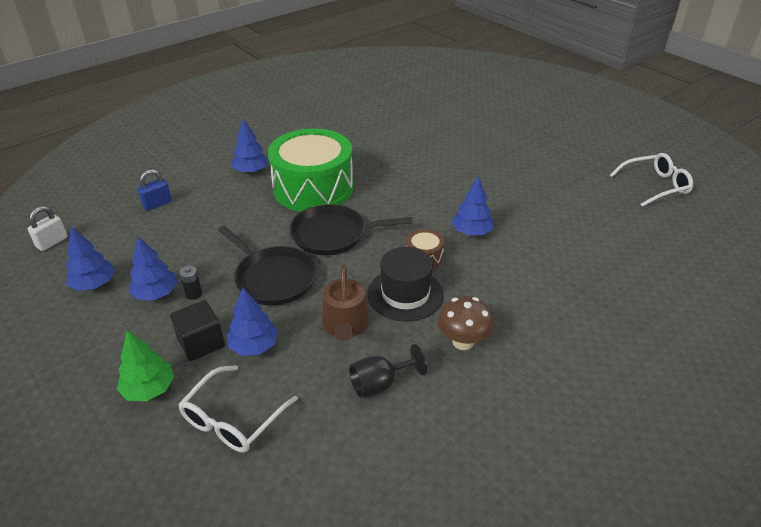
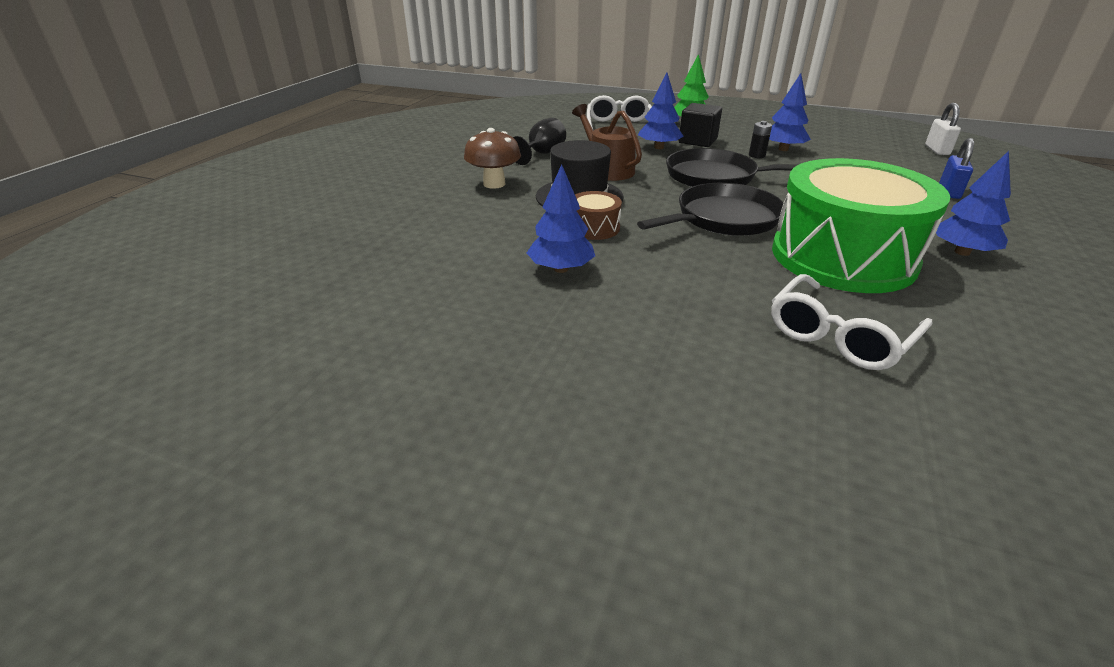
camera: 150 degrees right, 5 degrees down
(94, 284) = (837, 142): blue tree -> none
(655, 186) = (190, 501): white glasses -> white glasses (839, 336)

